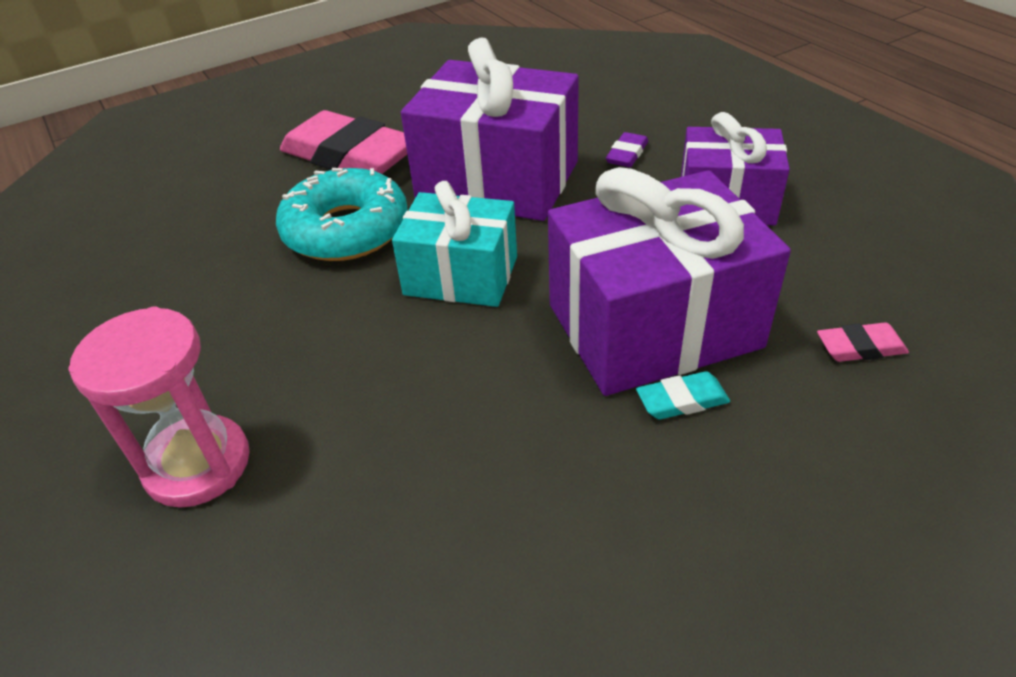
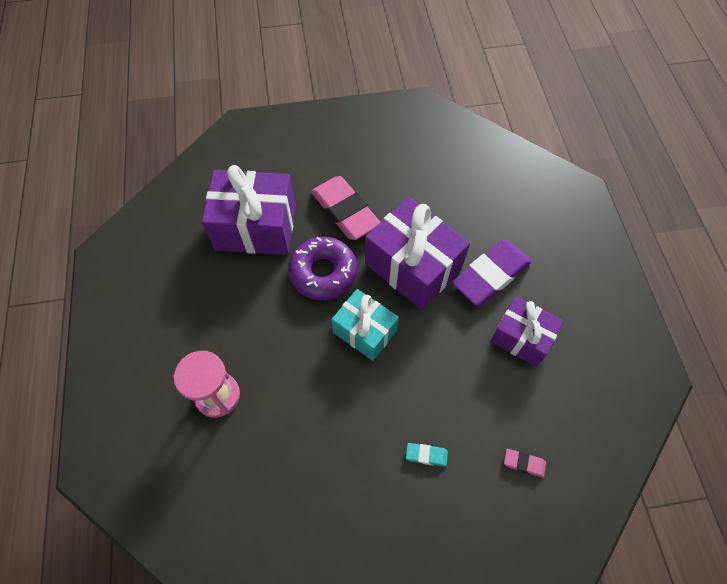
camera: 20 degrees right, 20 degrees up
(346, 230) = (323, 273): turquoise donut -> purple donut
(627, 154) = (490, 275): purple eraser -> purple eraser, size x2.39
(653, 325) = (437, 406): purple gift -> purple gift (256, 227)

